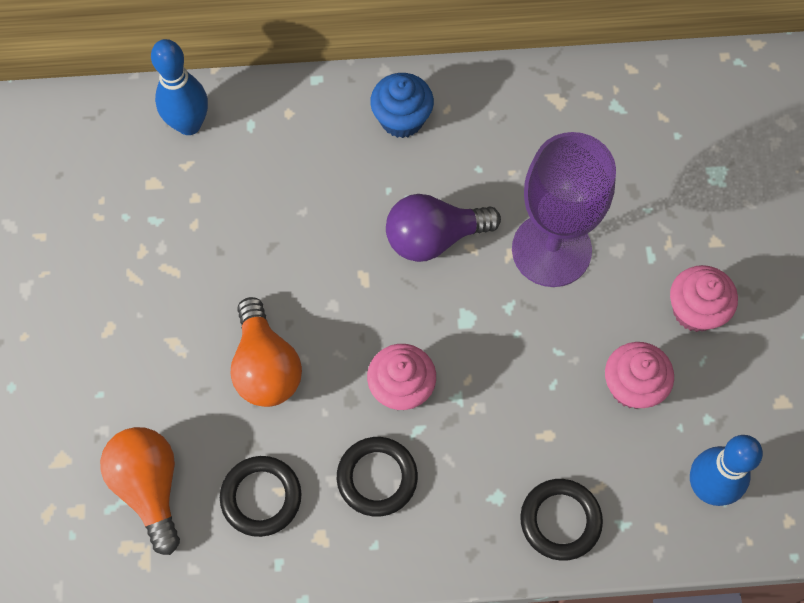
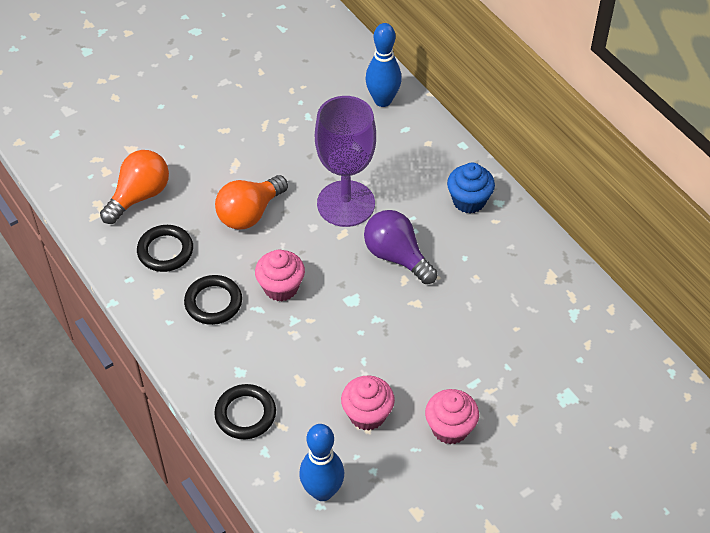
camera: 60 degrees right, 15 degrees down
(551, 250) = (435, 324): purple goblet -> purple goblet (346, 204)

